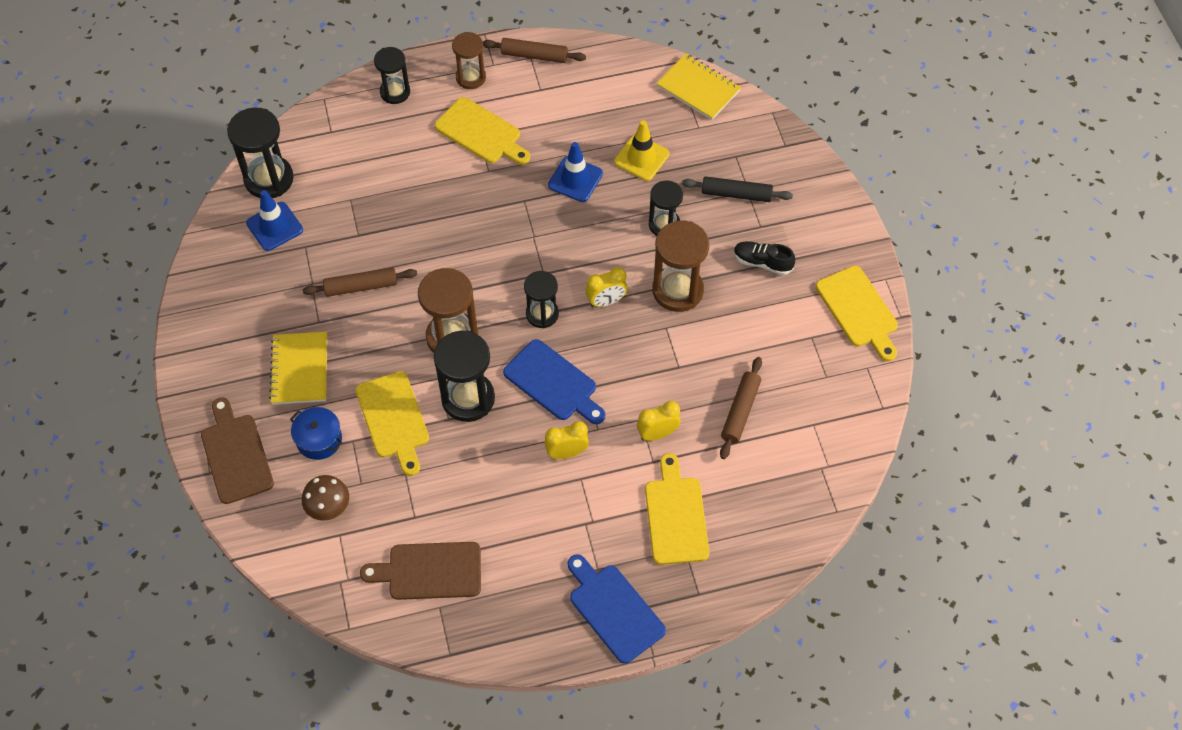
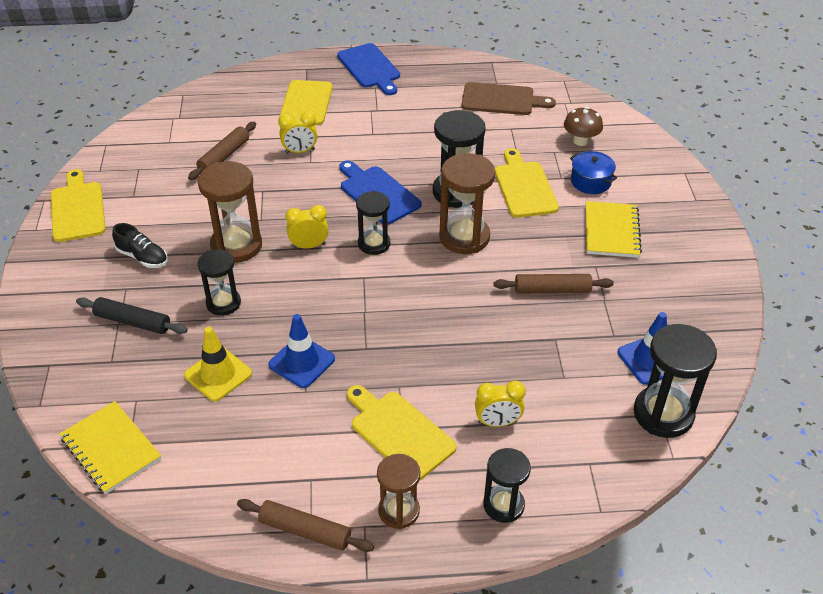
camera: 170 degrees left, 15 degrees down
(236, 455) = (663, 180): brown cutting board -> none
(566, 453) = (379, 149): yellow clock -> yellow clock (497, 422)

